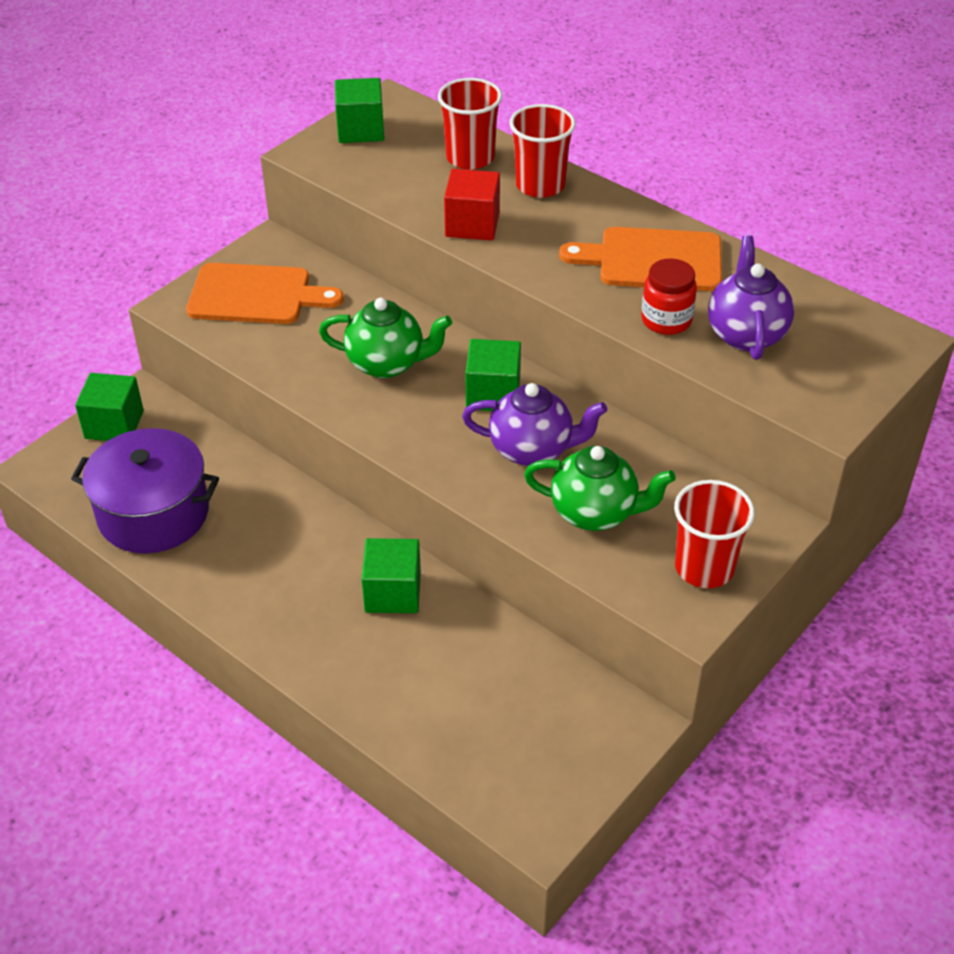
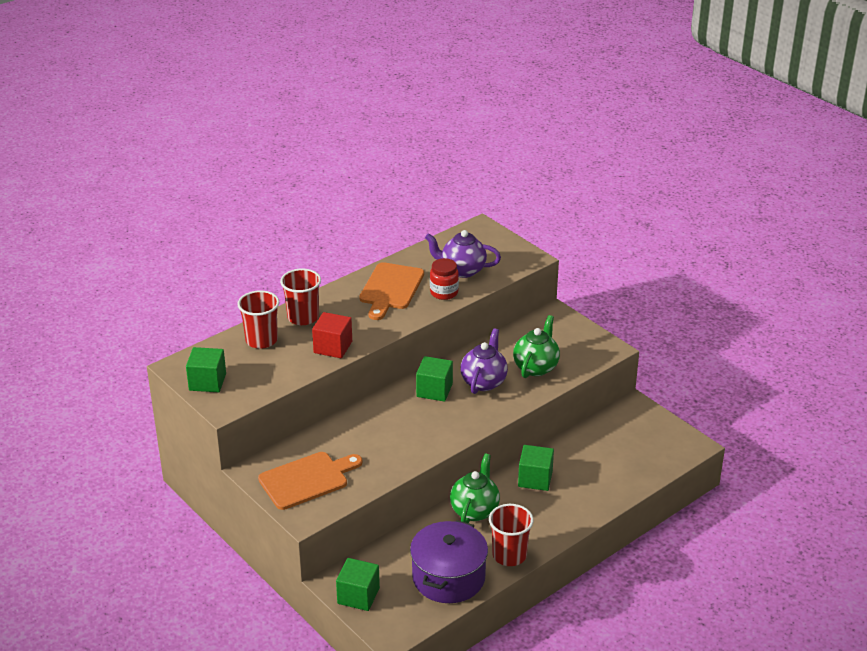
camera: 80 degrees left, 10 degrees down
(256, 295) = (307, 479): orange cutting board -> orange cutting board turned 45 degrees clockwise
(387, 364) = (395, 428): green teapot -> green teapot (474, 510)
(704, 567) = (579, 339): red cup -> red cup (509, 555)

